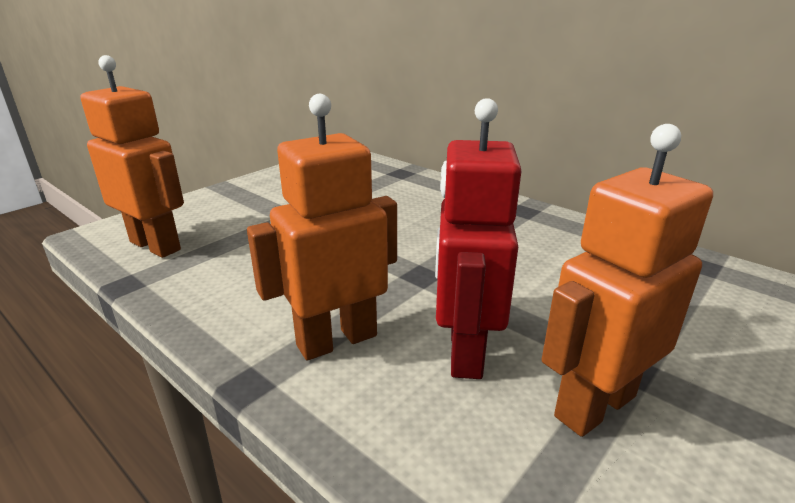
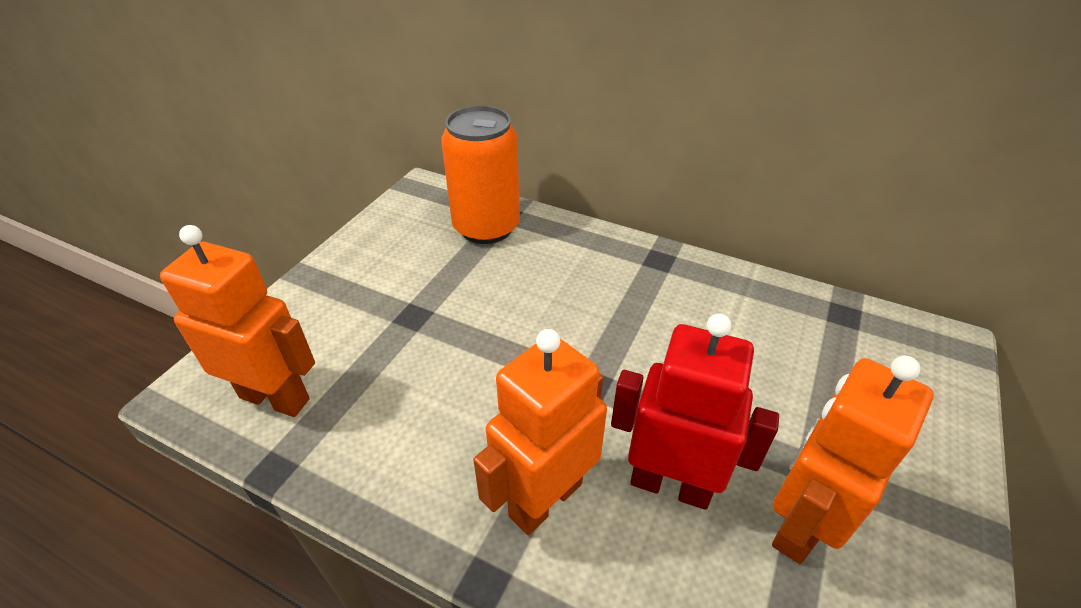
camera: 15 degrees left, 15 degrees up
(380, 178) = (486, 227): none -> orange can
(464, 351) = (670, 484): red robot -> red robot turned 120 degrees clockwise

